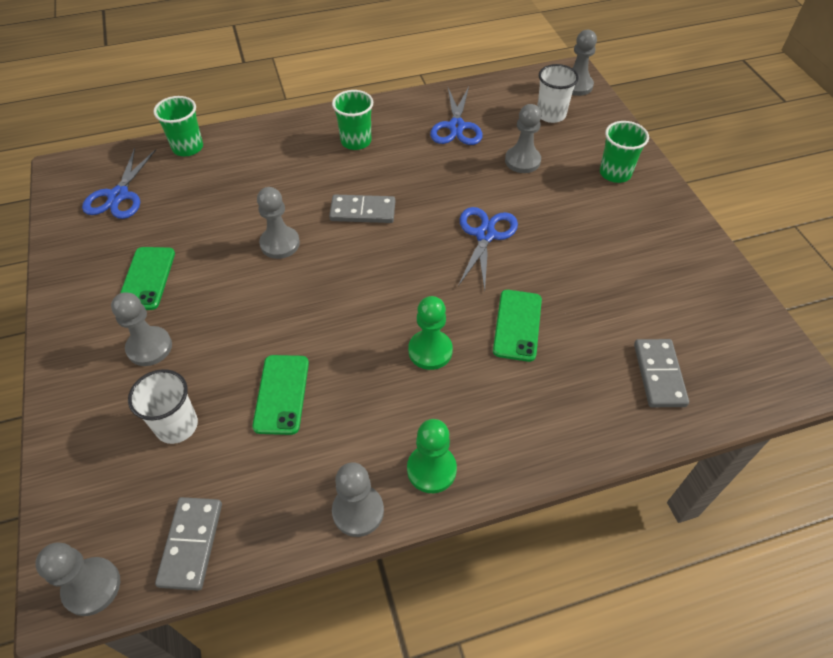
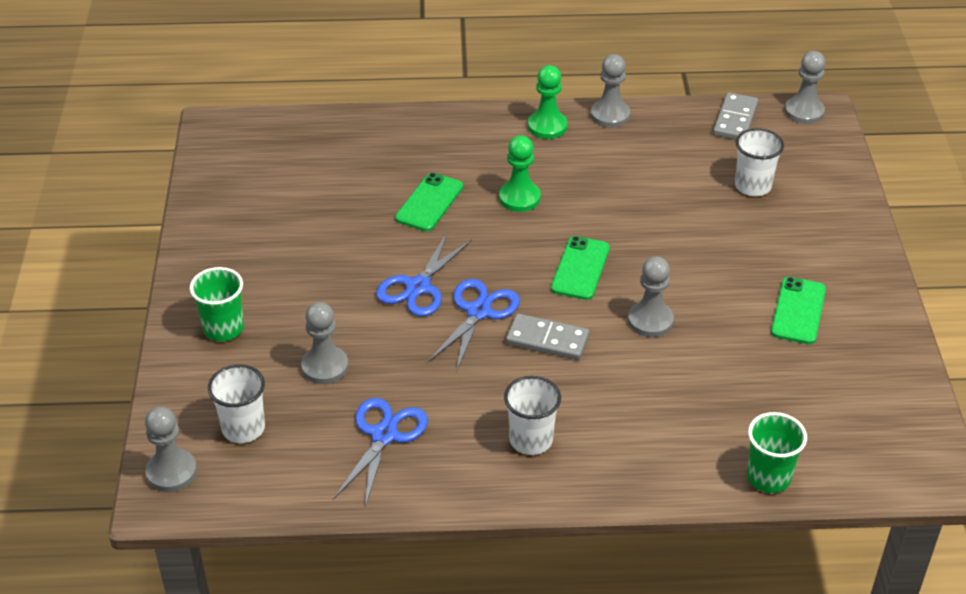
camera: 165 degrees left, 10 degrees down
(118, 196) = (852, 419): blue scissors -> blue scissors (478, 312)
(149, 347) = (785, 247): grey pawn -> none
(282, 394) = (661, 191): green phone -> green phone (580, 268)
(356, 141) = (531, 440): green cup -> white cup
(659, 375) = (329, 148): grey domino -> none

